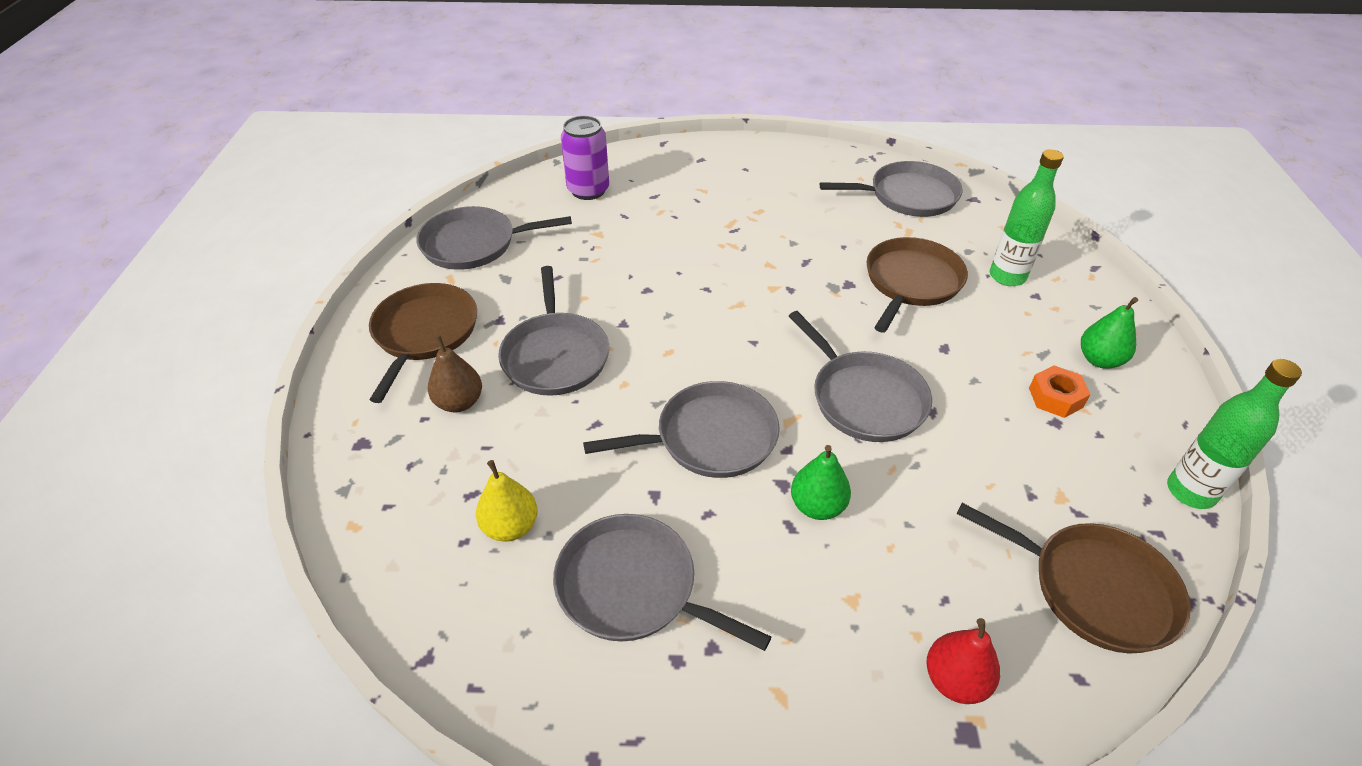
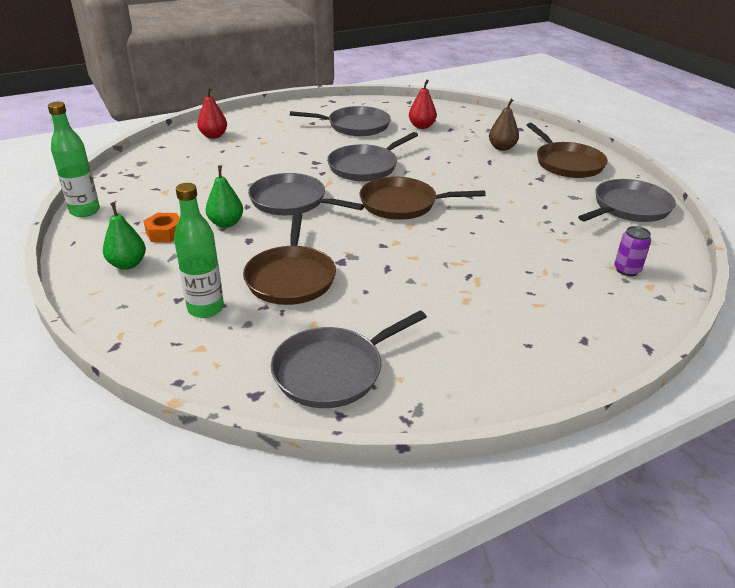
camera: 150 degrees right, 10 degrees down
(510, 527) = (421, 126): yellow pear -> red pear
(555, 355) = (485, 173): grey pan -> none
(588, 190) = (627, 270): purple can -> purple can, size x0.61
(817, 506) = (294, 160): green pear -> green pear (226, 223)
(1094, 589) = (151, 168): brown pan -> brown pan (403, 204)

